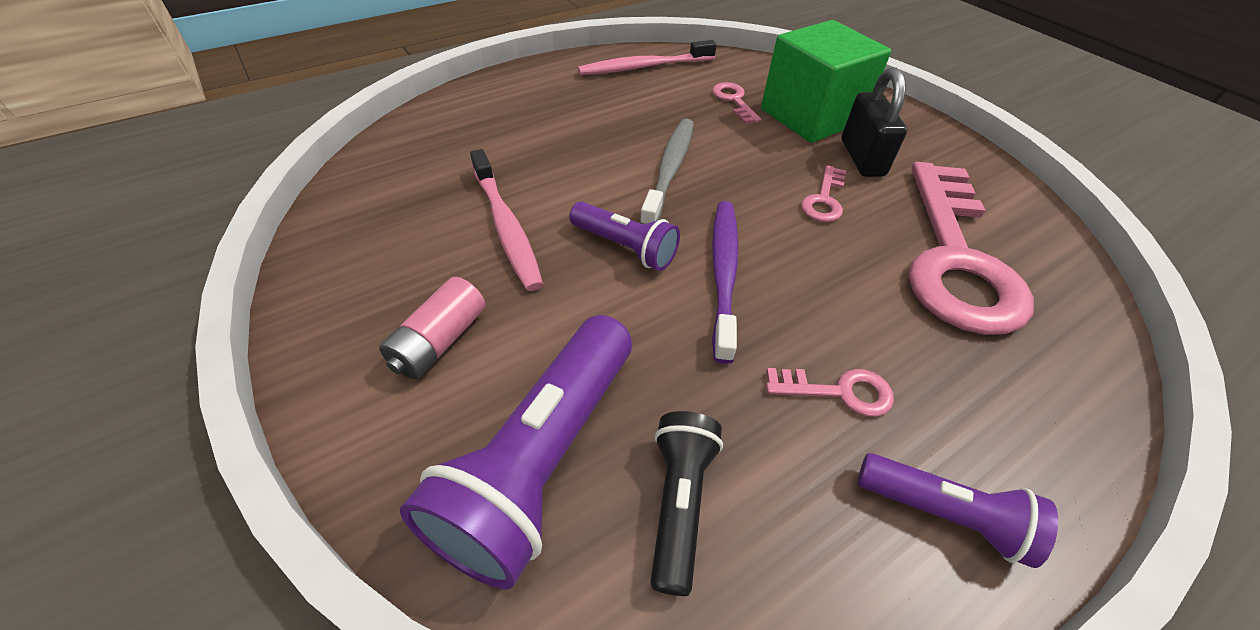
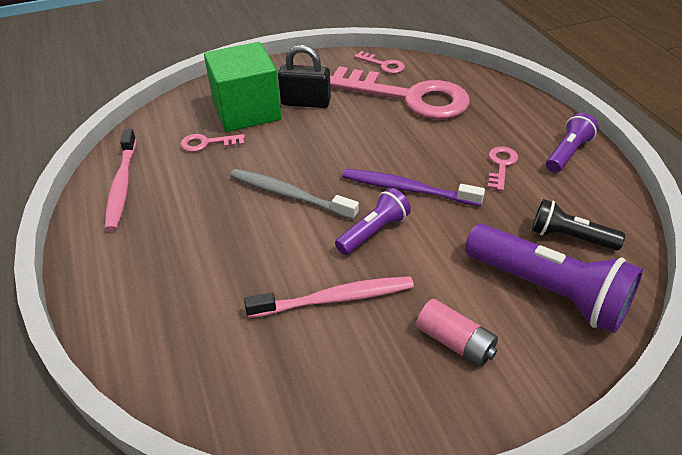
camera: 75 degrees left, 5 degrees down
(824, 199) = (345, 130): pink key -> pink key (383, 65)

